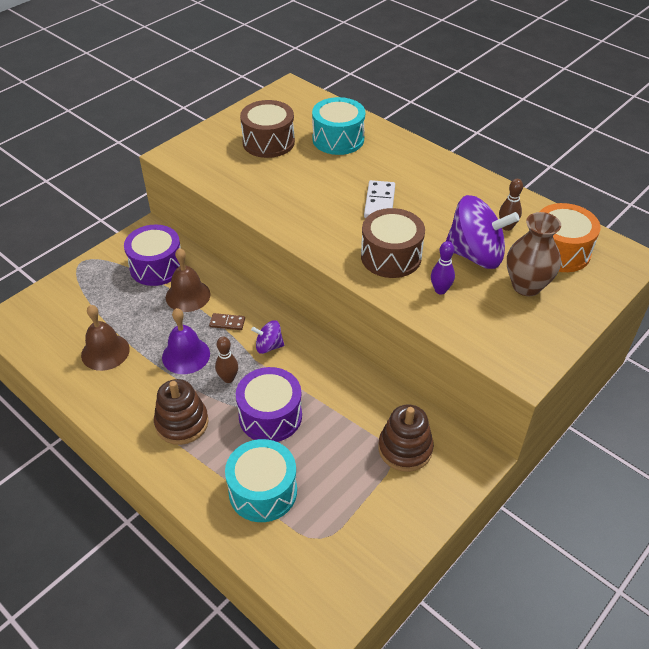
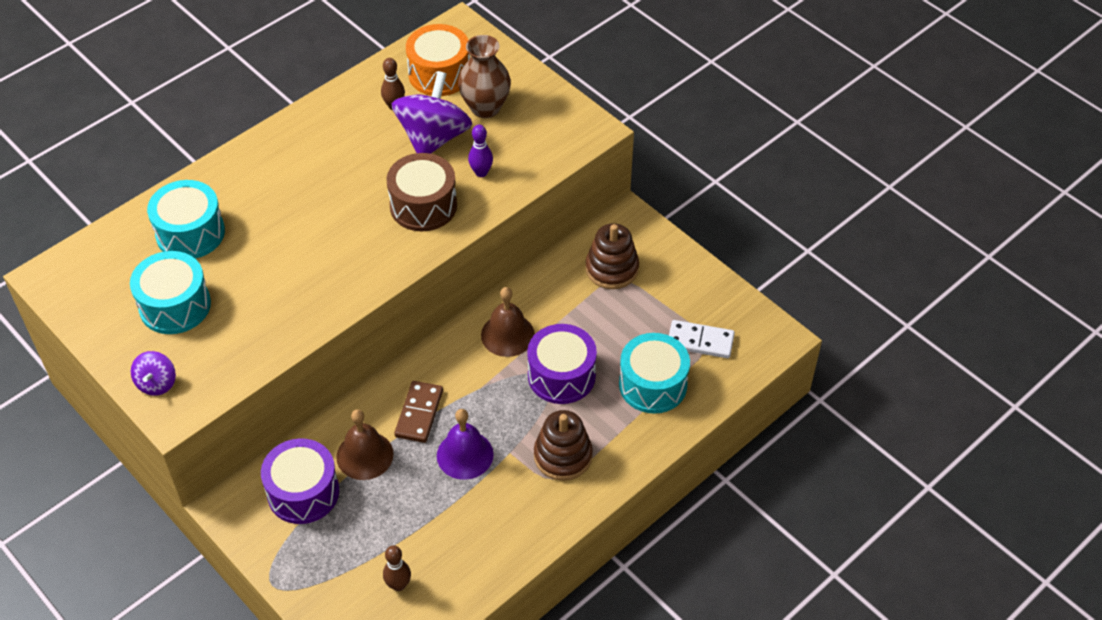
camera: 85 degrees left, 5 degrees up
(105, 352) = (447, 540): brown bell -> brown bell (507, 335)
(227, 323) = (419, 413): brown domino -> brown domino, size x1.64
(228, 378) = (505, 413): brown bowling pin -> brown bowling pin (398, 585)
(268, 142) = (175, 305): brown drum -> turquoise drum
(268, 346) = (463, 374): purple spinning top -> purple spinning top (157, 383)
(379, 202) = (329, 205): white domino -> white domino (700, 341)

